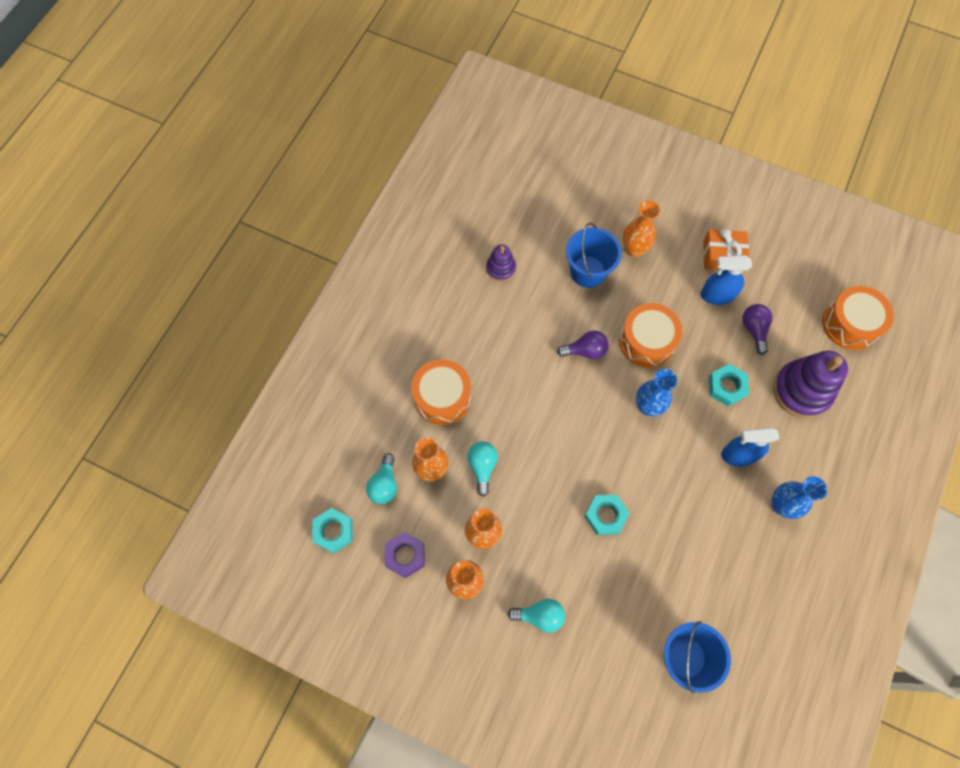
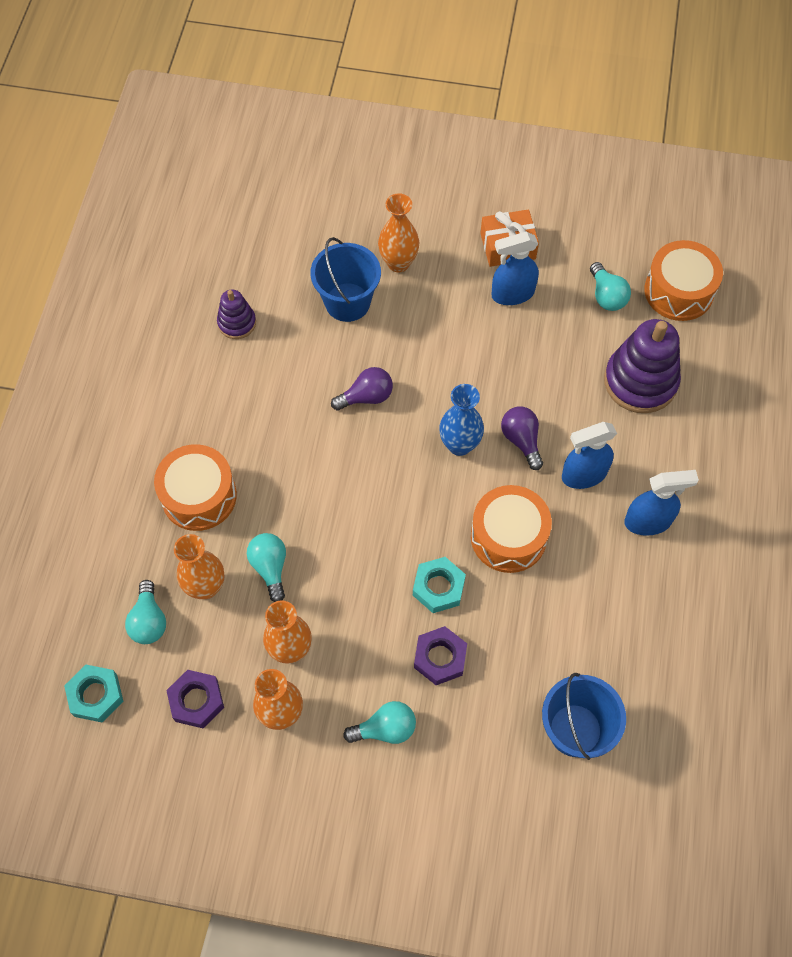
camera: 15 degrees left, 5 degrees down
(594, 571) = (440, 658): none -> purple nut
(646, 341) = (440, 368): orange drum -> orange drum (508, 537)
(726, 387) = (549, 398): turquoise nut -> none
(754, 330) = (566, 324): purple light bulb -> purple light bulb (521, 440)
(781, 505) = (648, 521): blue vase -> blue spray bottle
(791, 314) = (606, 296): none -> turquoise light bulb

